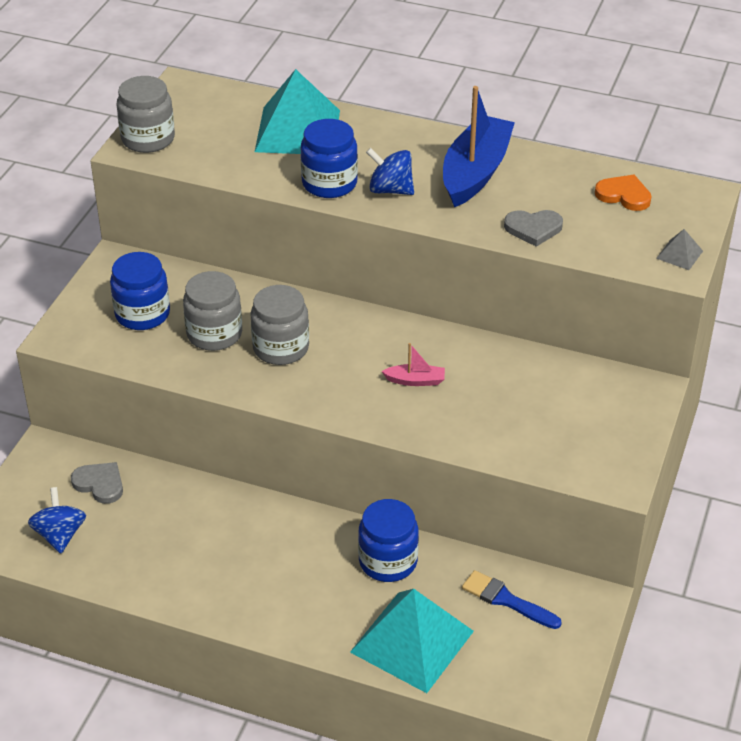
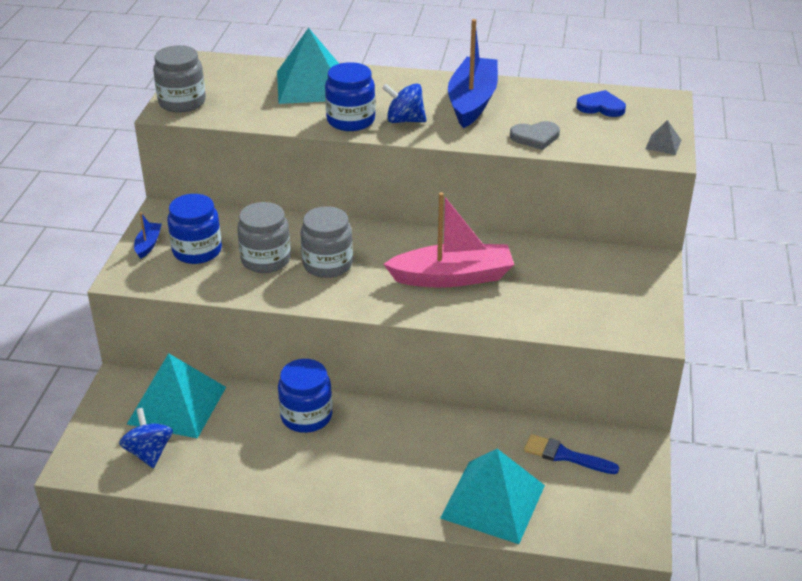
camera: 10 degrees left, 5 degrees down
(91, 300) = (148, 244): none -> blue boat
(100, 484) = (177, 405): grey heart -> turquoise pyramid
(388, 561) = (452, 437): blue jar -> blue jar (306, 416)
(415, 380) = (452, 277): pink boat -> pink boat, size x2.29
(624, 195) = (601, 107): orange heart -> blue heart

